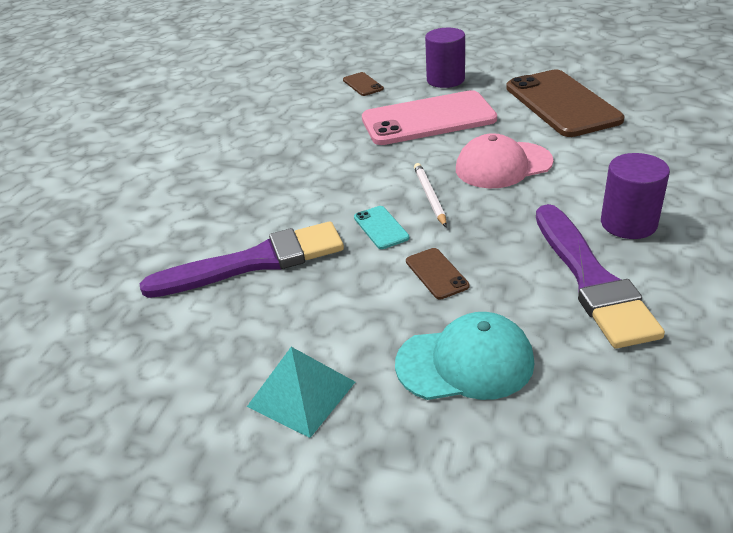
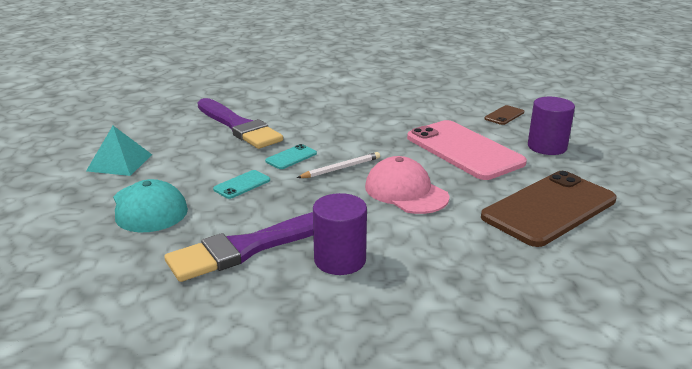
camera: 65 degrees right, 10 degrees down
(436, 273) = (242, 185): brown phone -> turquoise phone

